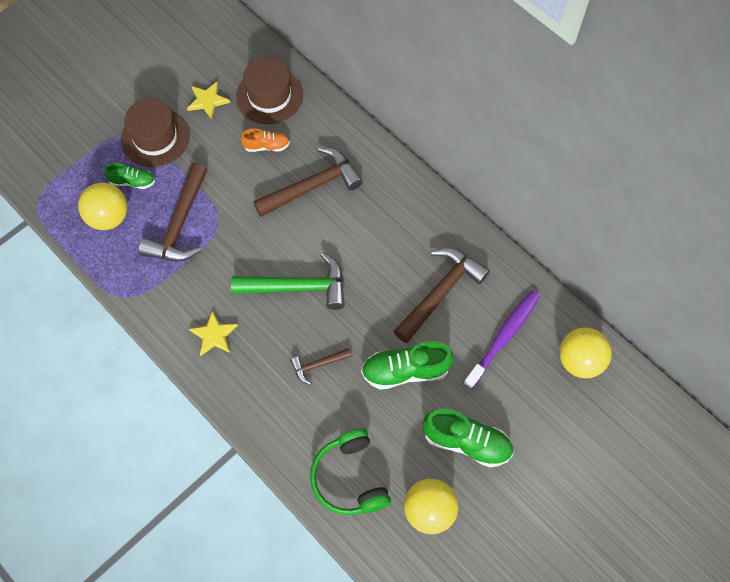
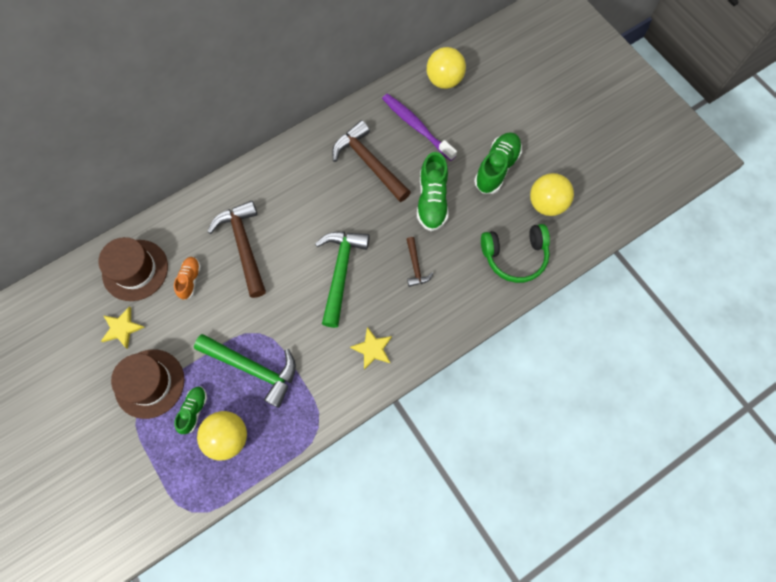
camera: 80 degrees left, 5 degrees up
(180, 224) = (253, 368): brown hammer -> green hammer

